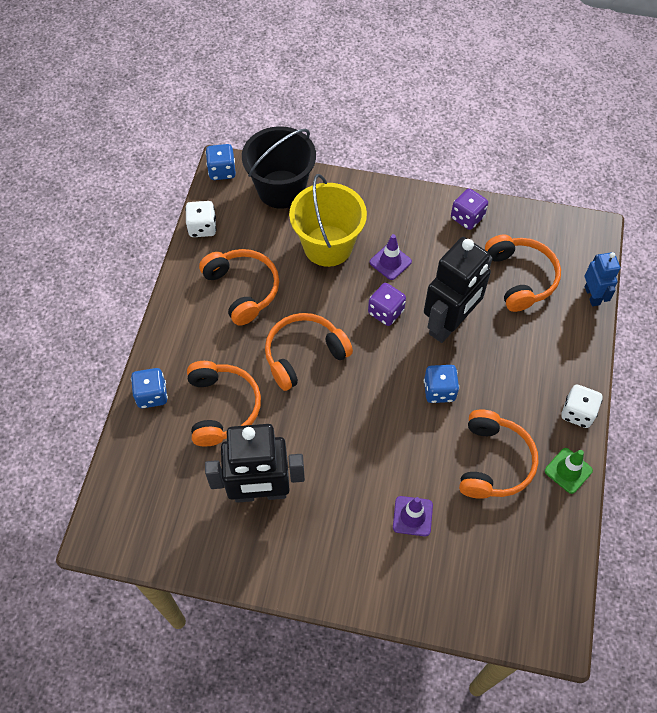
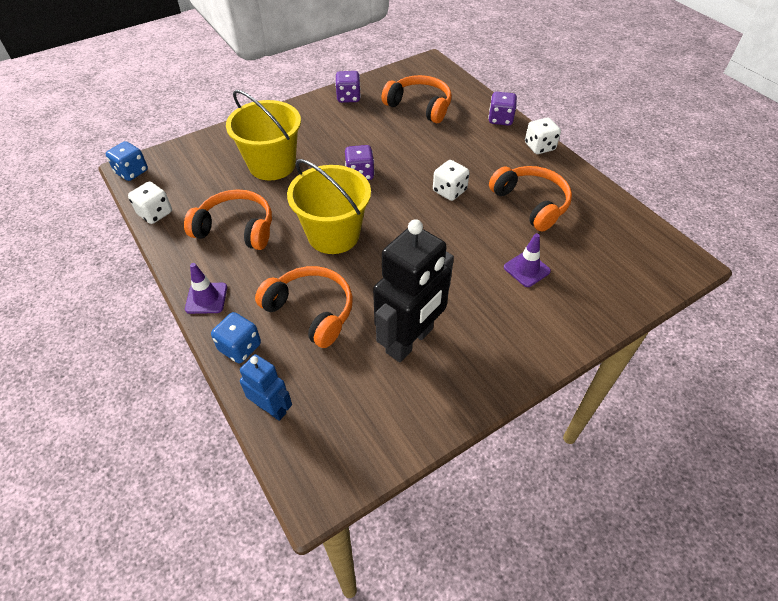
camera: 45 degrees left, 10 degrees down
(281, 189) = (195, 155): black bucket -> none
(304, 355) = (333, 235): orange headphones -> yellow bucket
(390, 262) = (328, 147): purple traffic cone -> purple traffic cone (206, 298)
(439, 390) = (449, 191): blue dice -> white dice
(449, 324) = (409, 154): black robot -> none
(568, 470) = (574, 177): green traffic cone -> none
(579, 352) = (500, 119): none -> purple dice
(592, 295) = (470, 90): blue robot -> blue robot (271, 408)

